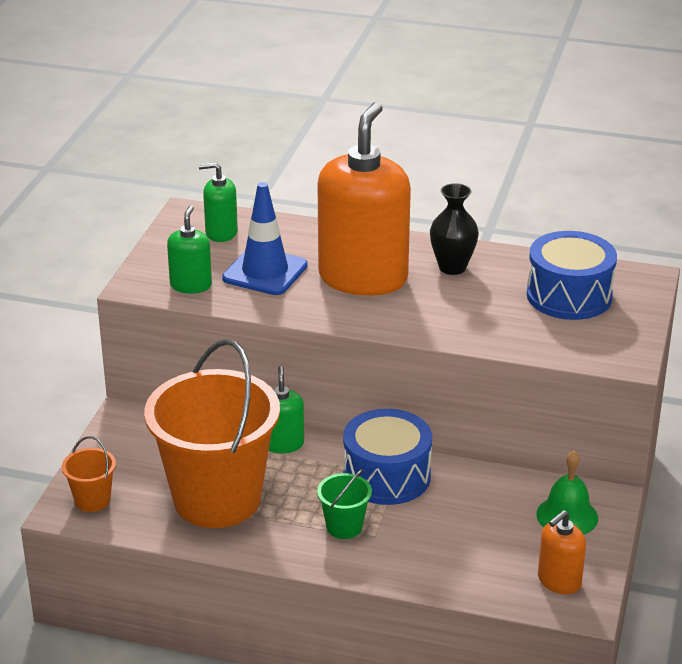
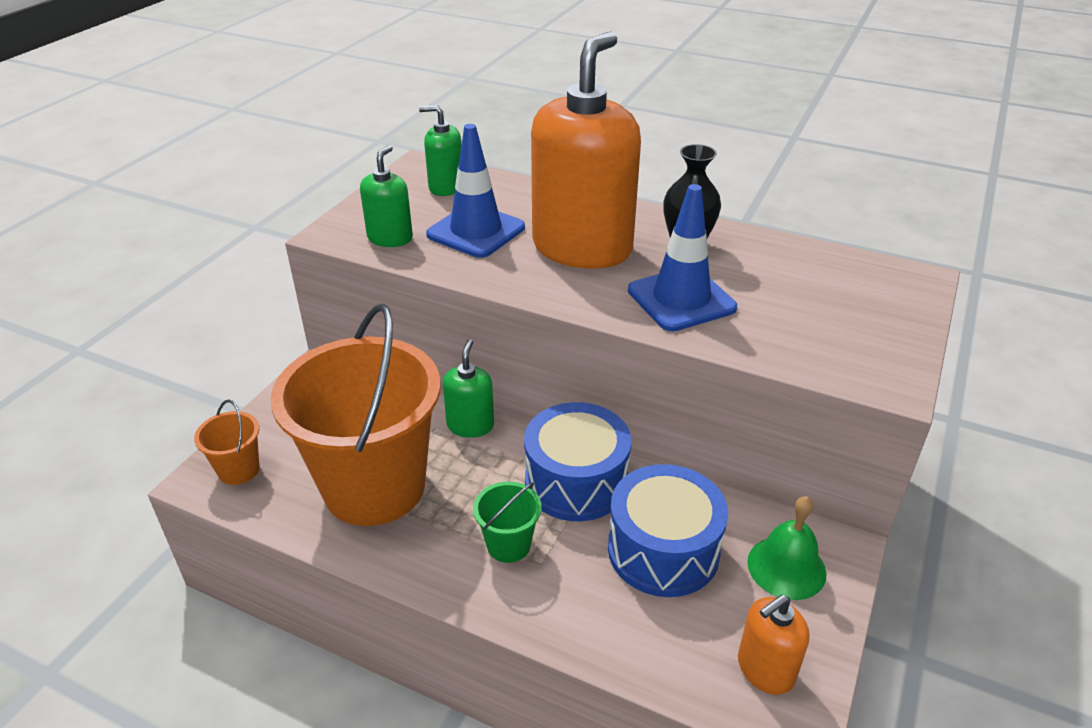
camera: 10 degrees right, 5 degrees up
(456, 313) = (681, 299): none -> blue traffic cone
(569, 296) = (821, 291): blue drum -> blue drum (663, 550)

